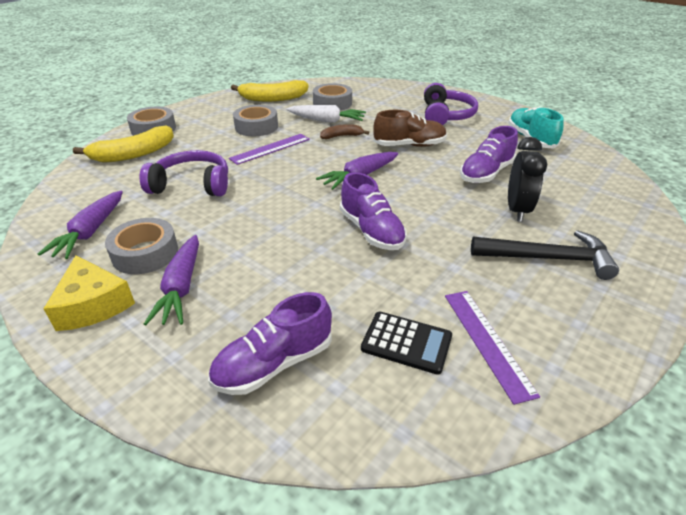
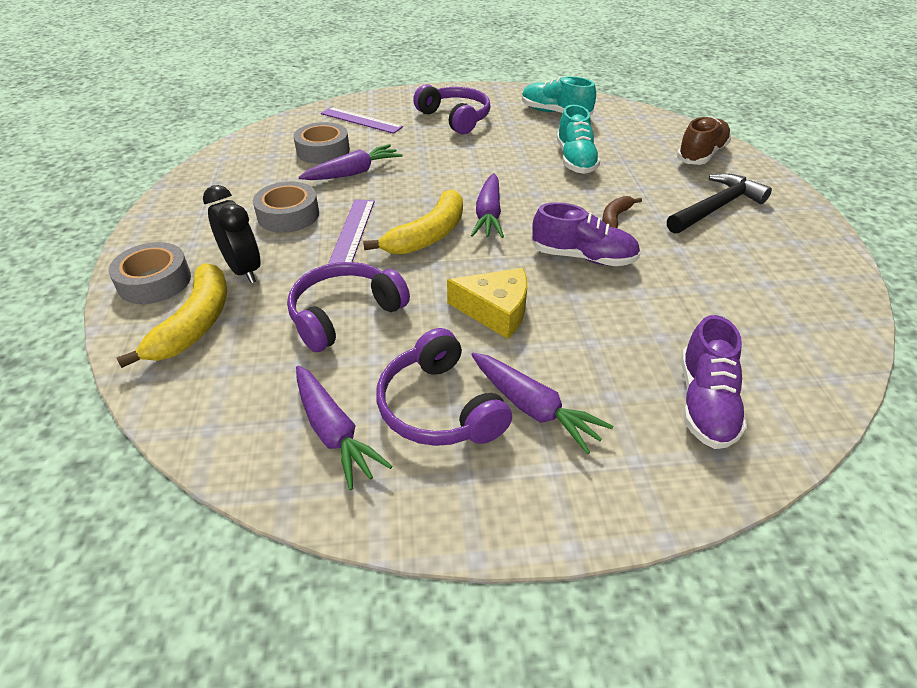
camera: 45 degrees left, 5 degrees up
(93, 304) = (489, 485): yellow cheese -> yellow cheese (495, 311)
(145, 253) = (439, 407): grey tape -> purple headphones
(272, 98) = (241, 174): yellow banana -> yellow banana (428, 235)
(326, 120) = (353, 173): white carrot -> purple carrot
(342, 136) = (400, 182): brown banana -> brown banana (615, 218)
(406, 343) = (745, 323): black calculator -> none
(409, 145) = (476, 163): brown shoe -> brown shoe (701, 155)
(486, 173) = (575, 160): purple shoe -> turquoise shoe
(487, 341) = (778, 288): purple ruler -> purple ruler (361, 120)
(517, 210) = (643, 180): black clock -> black clock (244, 270)

